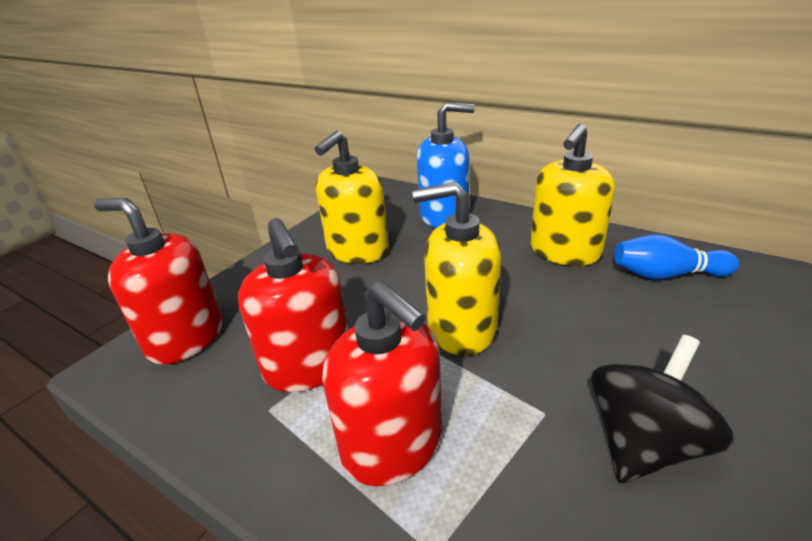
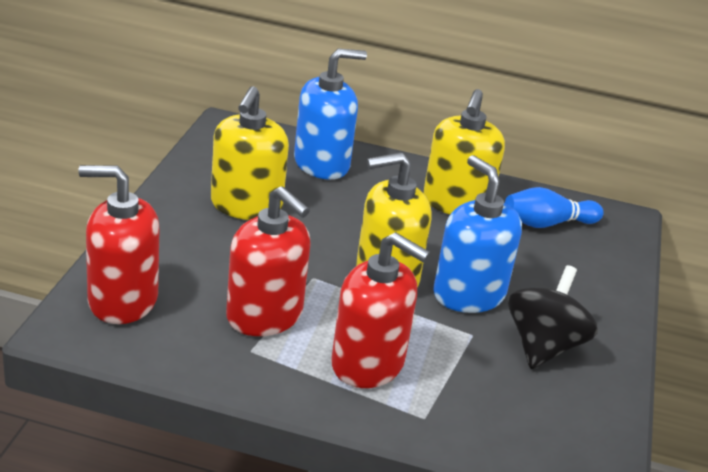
camera: 25 degrees left, 0 degrees up
(553, 355) = (468, 294): none -> blue soap dispenser

